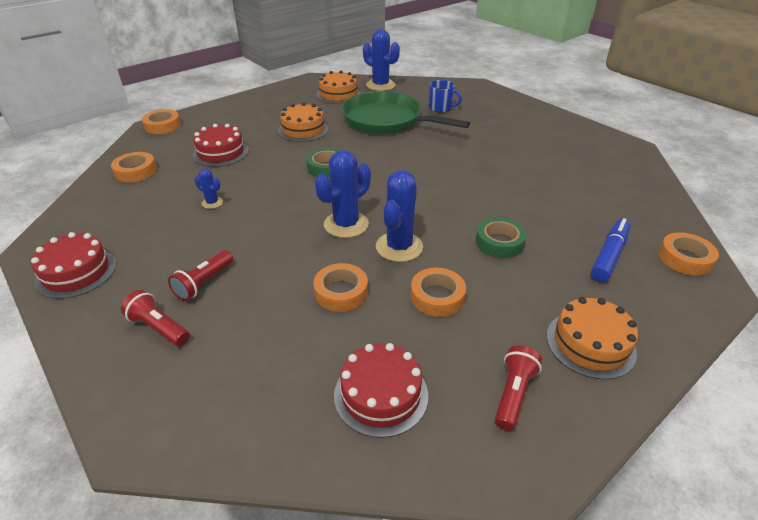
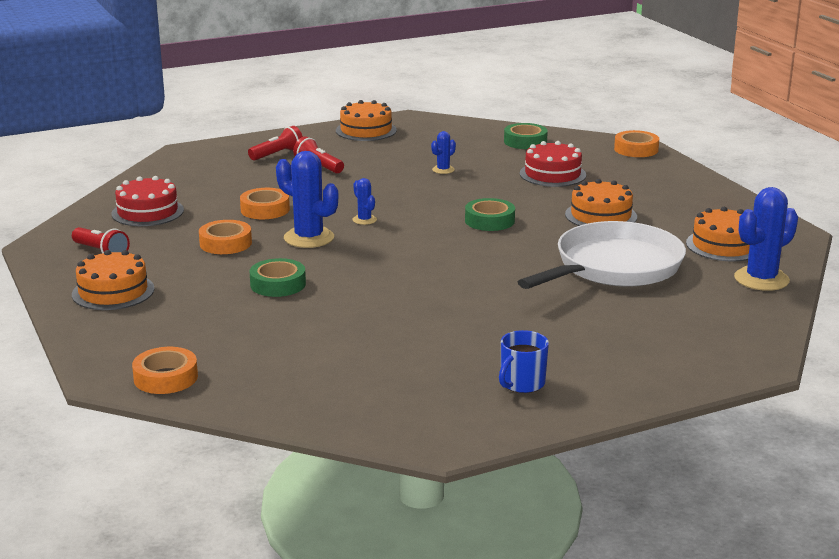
camera: 105 degrees right, 15 degrees down
(76, 272) = (366, 130): red cake -> orange cake
(136, 171) = (525, 141): orange tape -> green tape
(346, 224) = (364, 220): blue cactus -> blue cactus, size x0.50
(386, 121) = (613, 267): green pan -> white pan
(441, 108) = (651, 312): blue mug -> blue mug (521, 383)
(609, 256) = (208, 335): blue marker -> none

